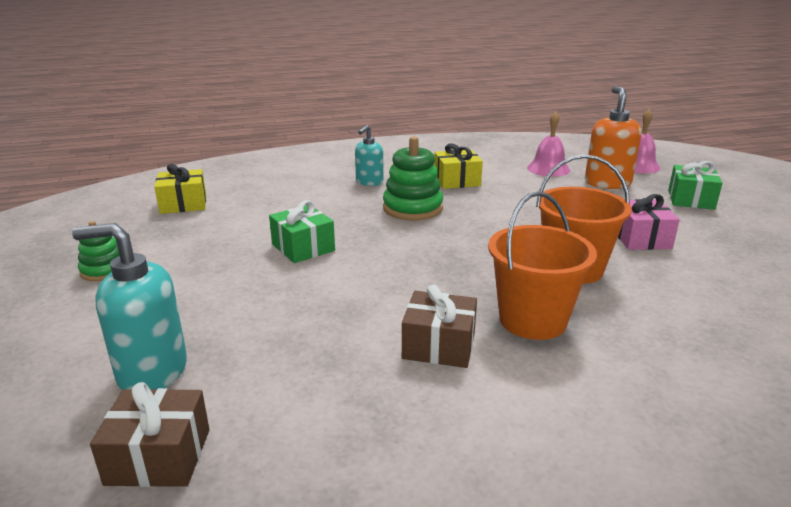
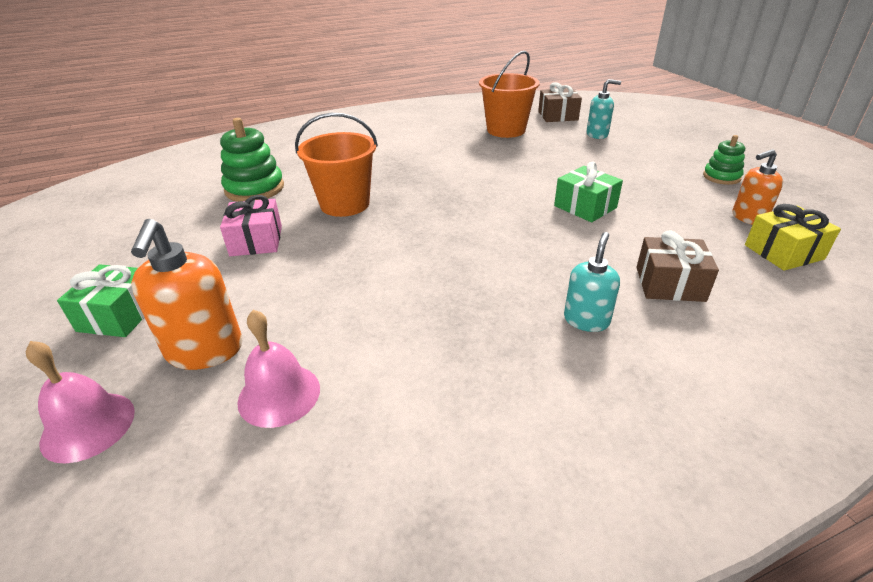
camera: 175 degrees right, 10 degrees up
(152, 372) = (597, 134): turquoise soap dispenser -> turquoise soap dispenser, size x0.63
(162, 228) = (748, 218): none -> orange soap dispenser
(412, 208) = (501, 266): green stacking toy -> green stacking toy (254, 189)
(439, 345) = (450, 153): brown gift -> brown gift (670, 284)
(456, 181) = (450, 336): yellow gift -> none
(532, 320) = (391, 168): orange bucket -> orange bucket (506, 130)

